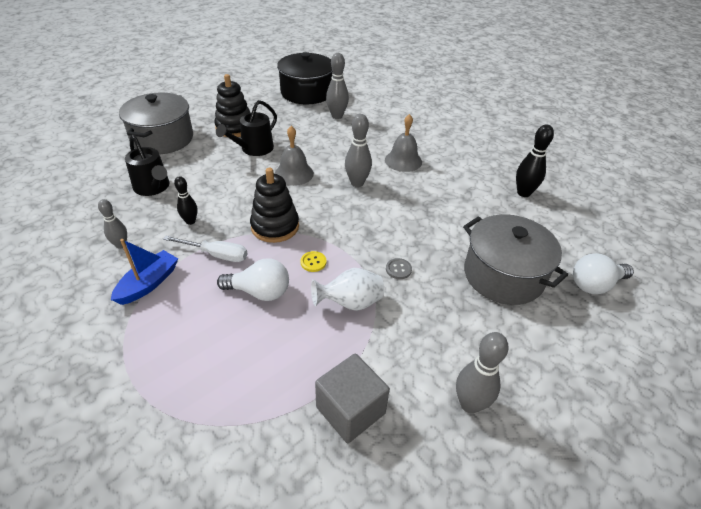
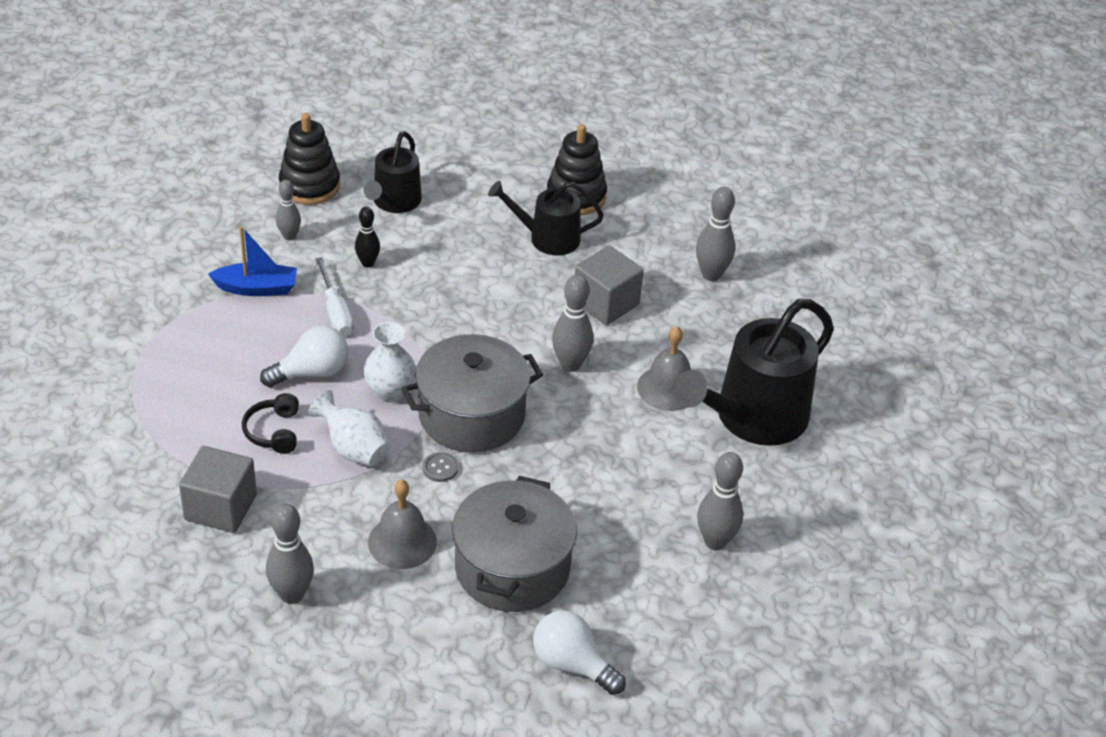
camera: 55 degrees right, 0 degrees up
(162, 139) = (488, 152): grey pot -> grey pot (471, 415)
(260, 292) = (311, 372): white light bulb -> white light bulb turned 90 degrees counterclockwise
(275, 226) = (420, 333): black stacking toy -> black stacking toy (309, 186)
(294, 173) = (533, 299): grey bell -> grey bell (402, 542)
(297, 339) = (274, 431): none -> black headphones
(306, 93) = (740, 215): black pot -> none
(313, 262) = (390, 392): yellow button -> white vase
(323, 152) = (606, 303): none -> grey cube
(445, 146) = (753, 418): none -> black watering can
(523, 193) = (715, 541): black bowling pin -> grey bowling pin

